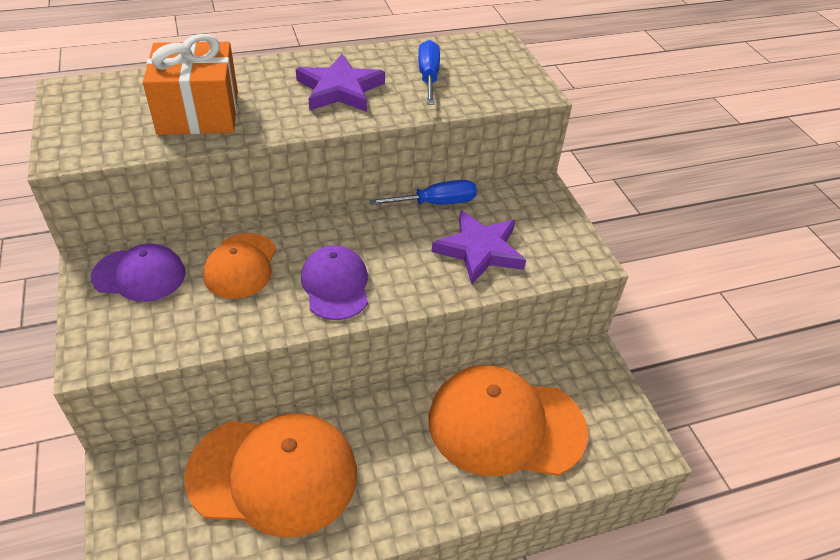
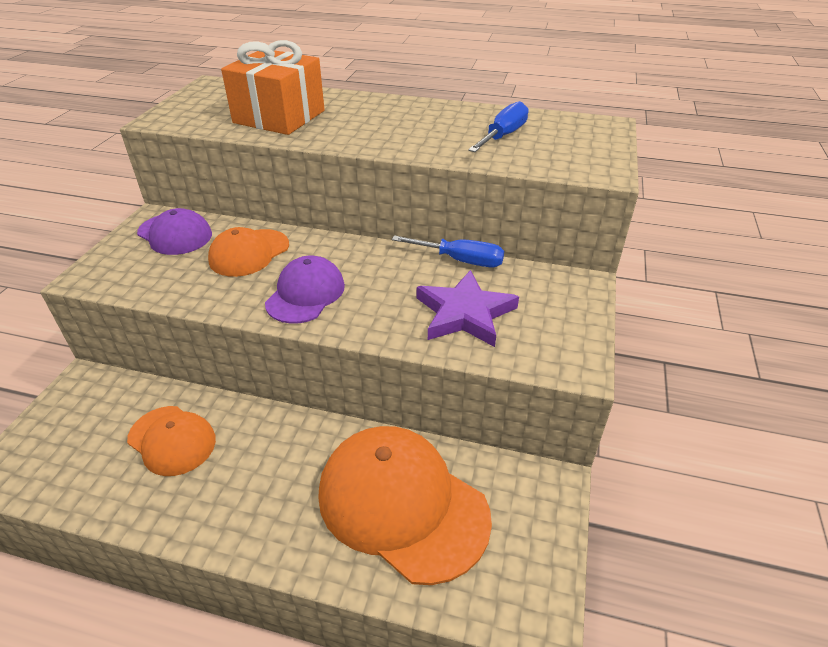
camera: 35 degrees right, 5 degrees down
(273, 474) = (172, 440): orange cap -> orange cap, size x0.57
(340, 89) = (410, 127): purple star -> none

